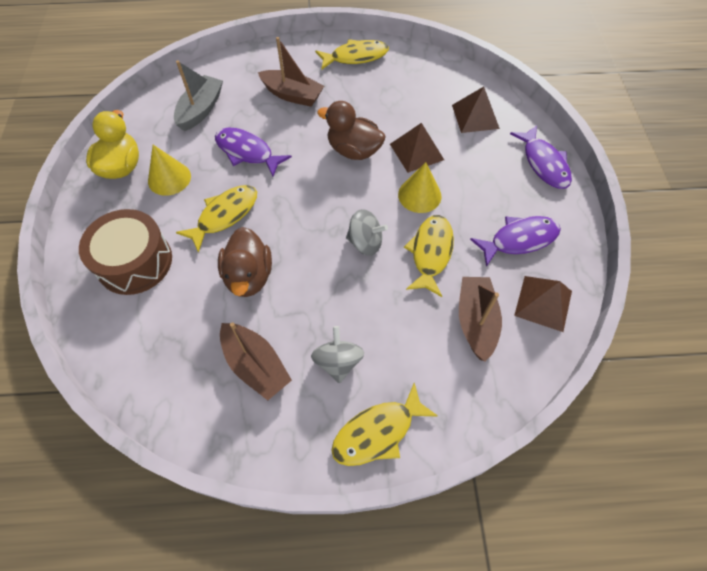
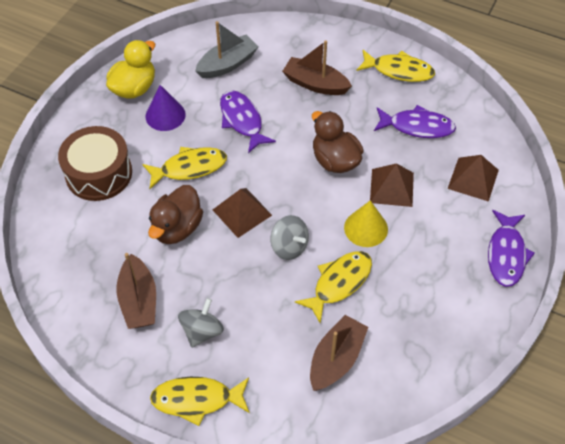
camera: 30 degrees right, 5 degrees down
(169, 178) = (165, 115): yellow cone -> purple cone
(292, 95) = (315, 84): brown boat -> brown boat turned 150 degrees clockwise
(519, 240) = (428, 311): purple fish -> purple fish (417, 127)
(543, 303) = (407, 375): brown pyramid -> brown pyramid (242, 212)

